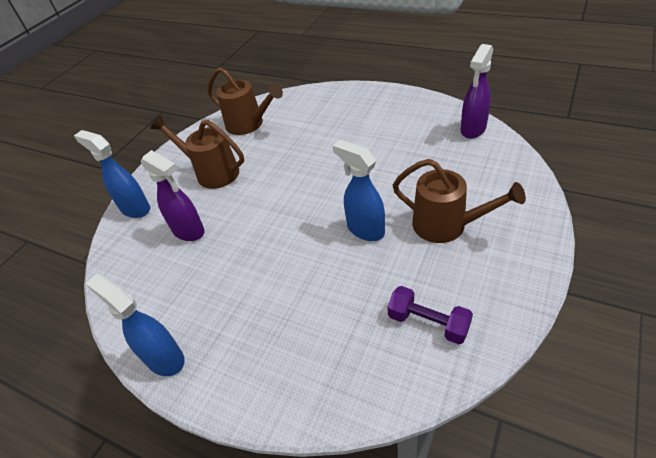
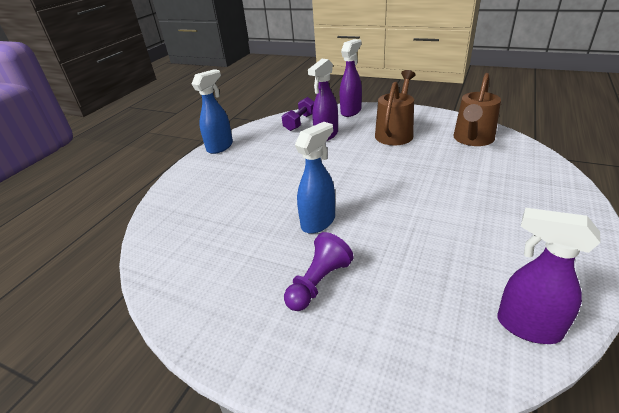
camera: 85 degrees right, 10 degrees down
(135, 209) = (351, 111): blue spray bottle -> purple spray bottle
(428, 323) = (202, 263): purple dumbbell -> purple dumbbell (300, 122)
(447, 225) = (318, 283): brown watering can -> purple pawn

